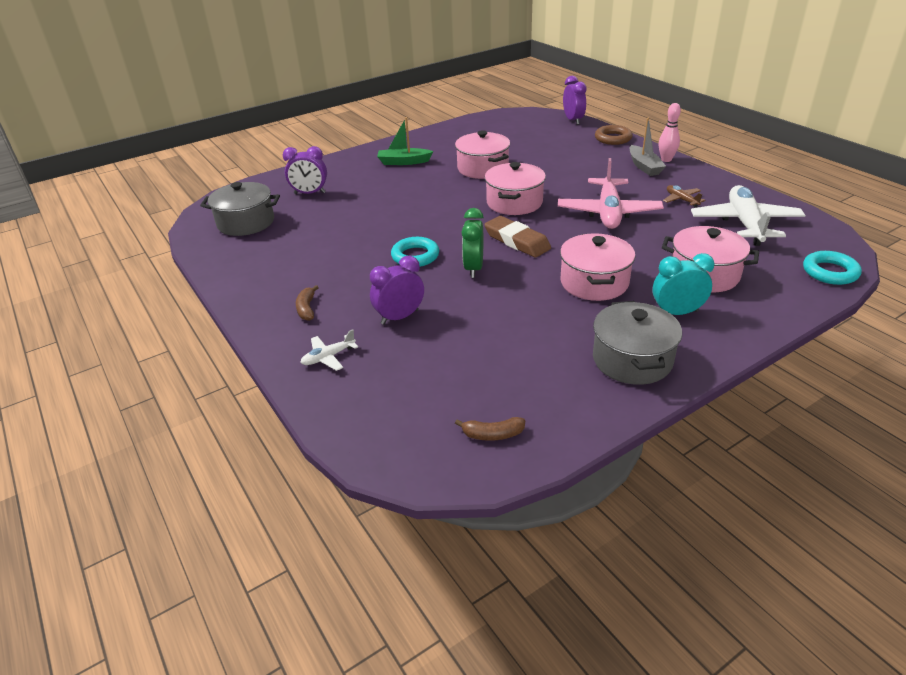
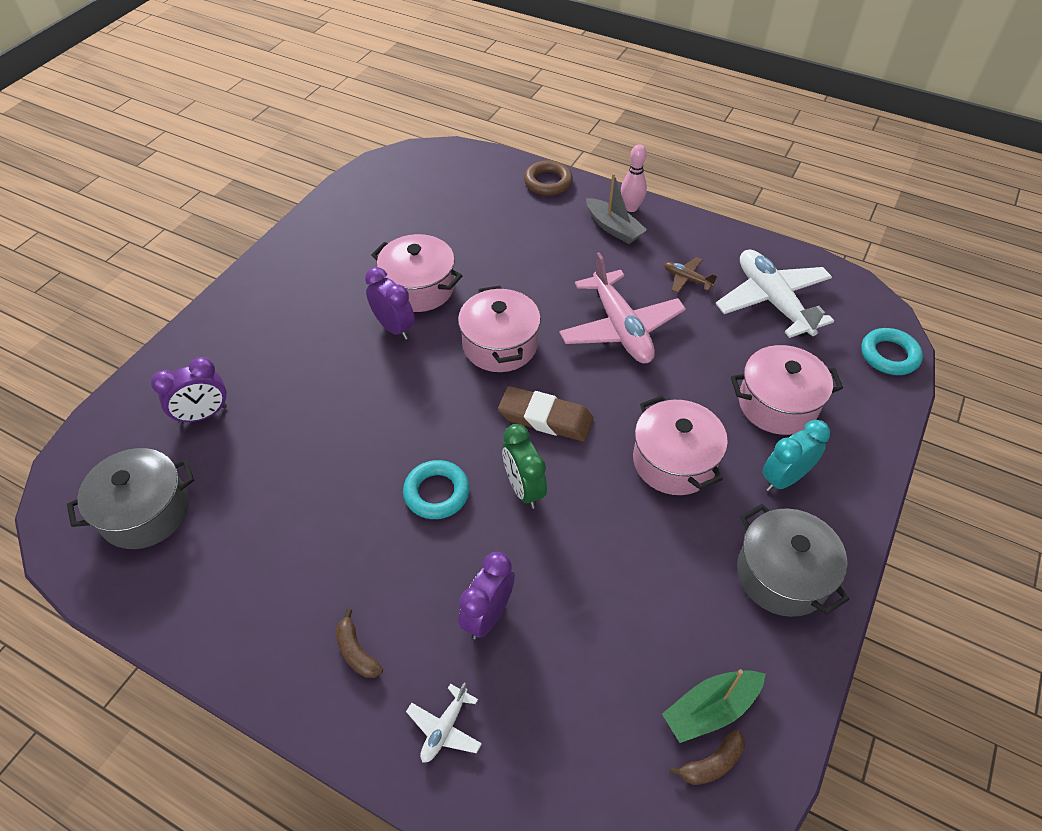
camera: 30 degrees left, 15 degrees up
(403, 162) = (301, 305): green boat -> green boat (710, 709)
(573, 120) = (478, 156): purple clock -> purple clock (394, 328)

